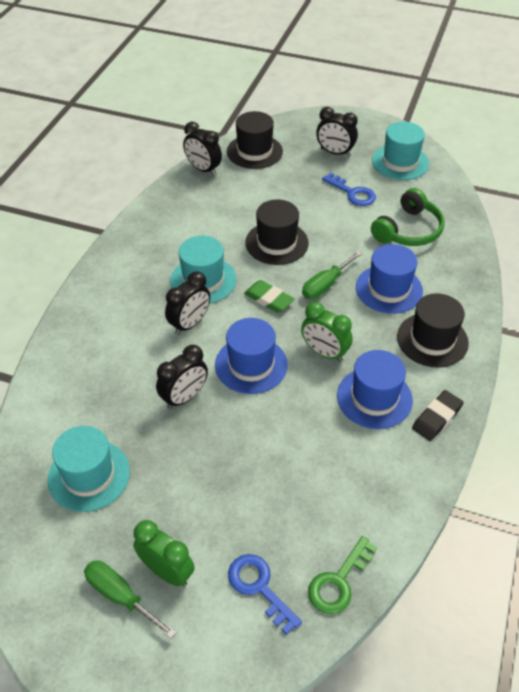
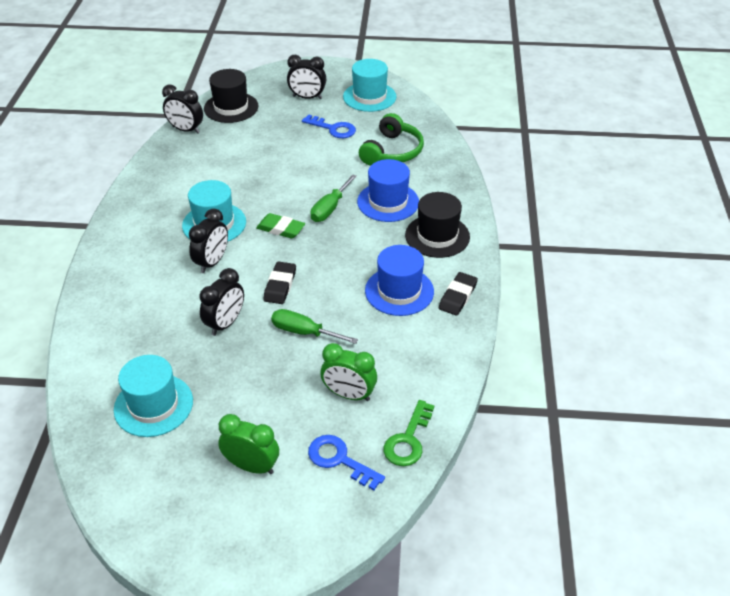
camera: 15 degrees left, 5 degrees down
(120, 596) = (214, 495): green screwdriver -> green screwdriver (304, 332)
(251, 365) = (280, 285): blue hat -> black eraser
(277, 243) = (274, 181): black hat -> none
(324, 353) = (344, 263): green clock -> green clock (349, 395)

